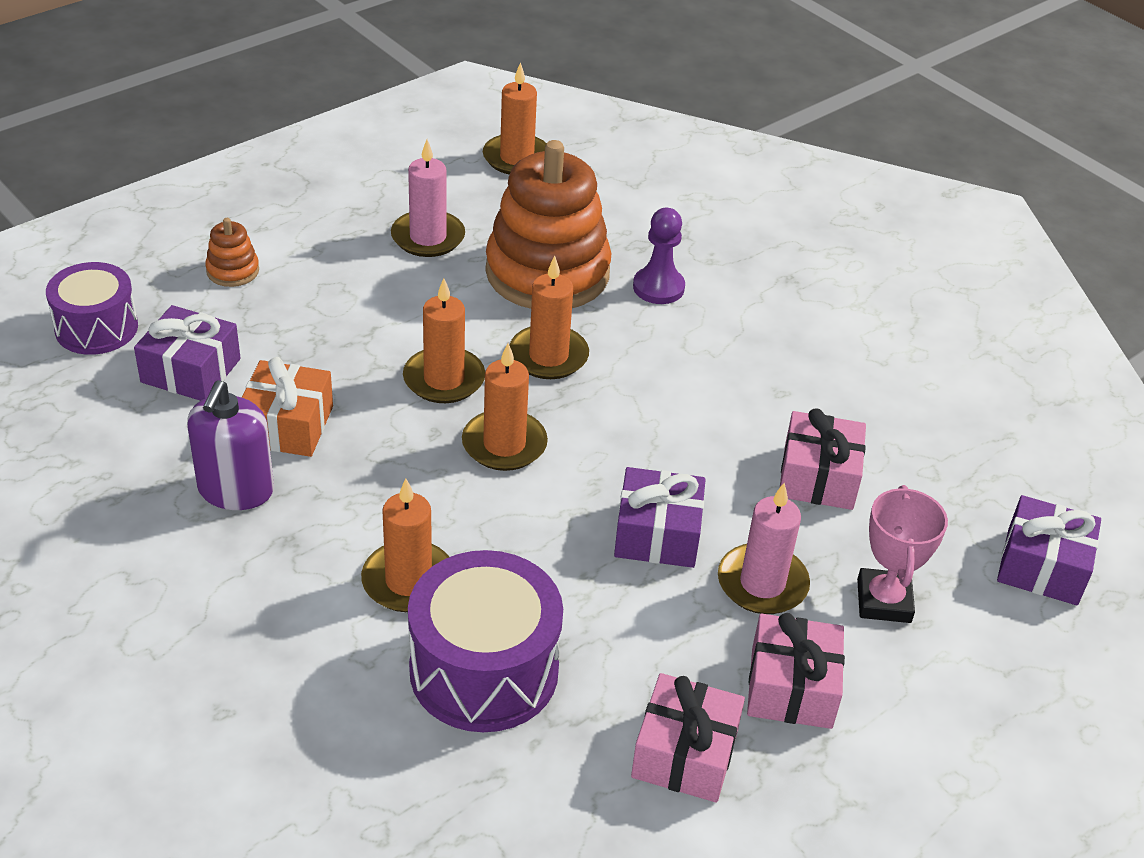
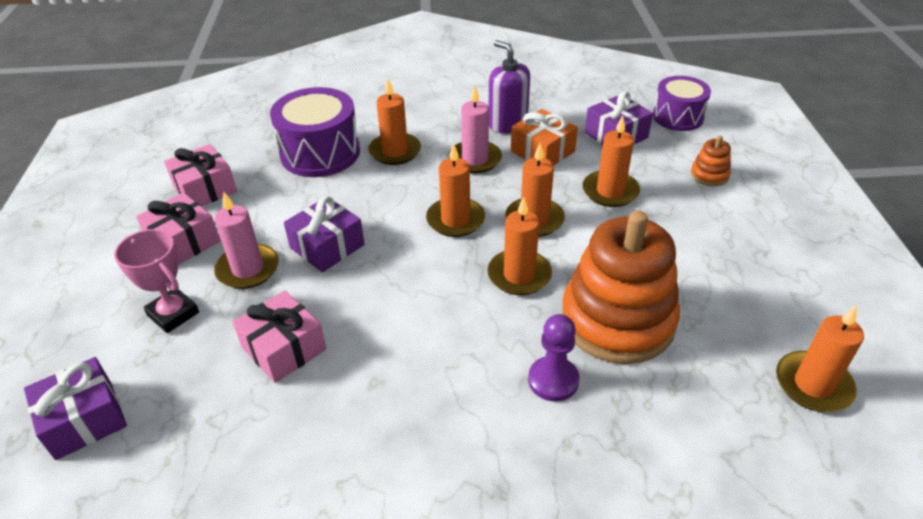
camera: 130 degrees right, 0 degrees up
(333, 337) = (610, 191): none -> orange candle
(428, 237) = (704, 274): pink candle -> pink candle (475, 159)

